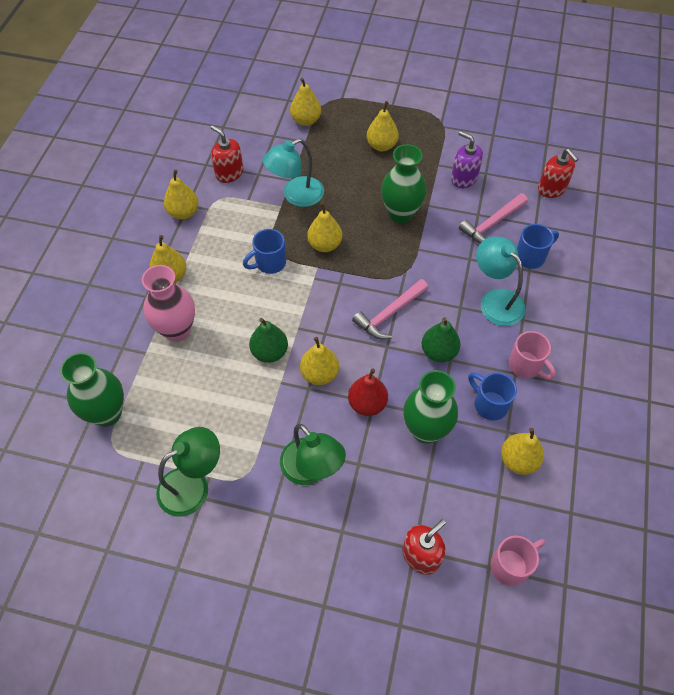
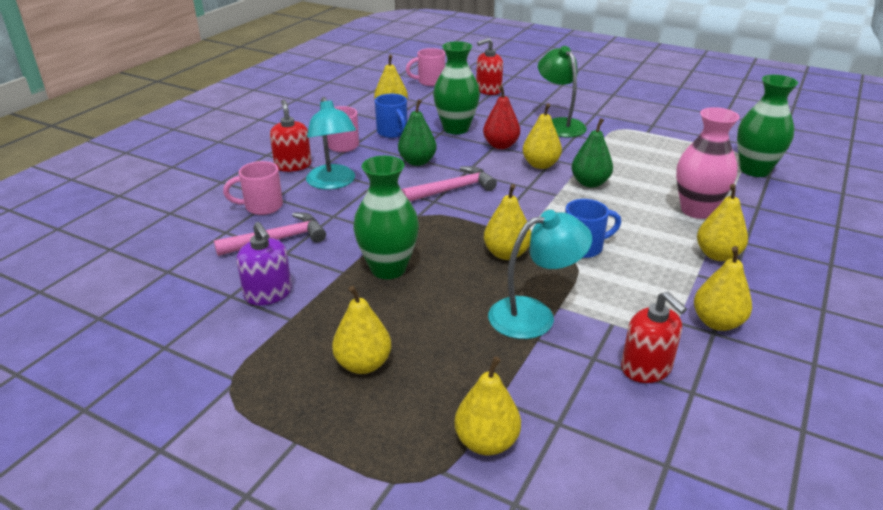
camera: 165 degrees left, 25 degrees down
(193, 485) = (661, 130): green lamp -> none
(531, 257) = (262, 207): blue mug -> pink mug
(552, 189) = (162, 262): red soap dispenser -> red soap dispenser (293, 165)

